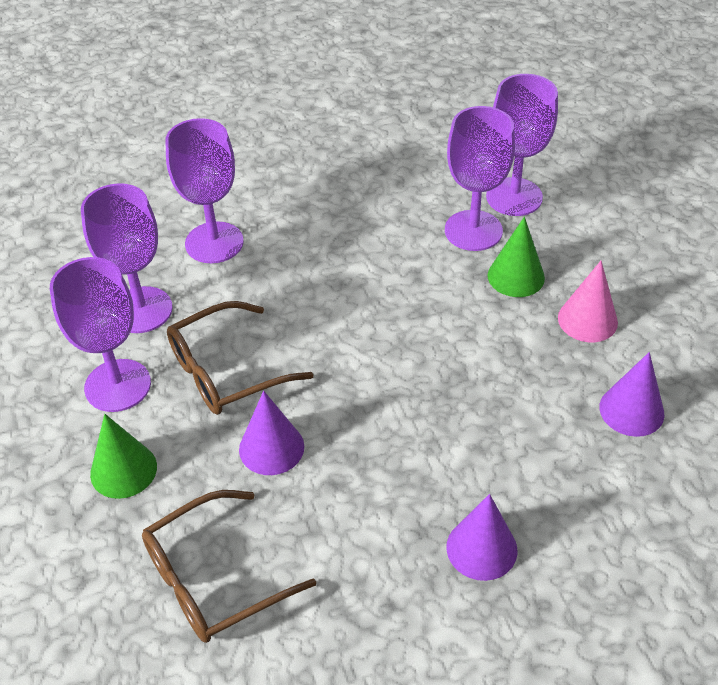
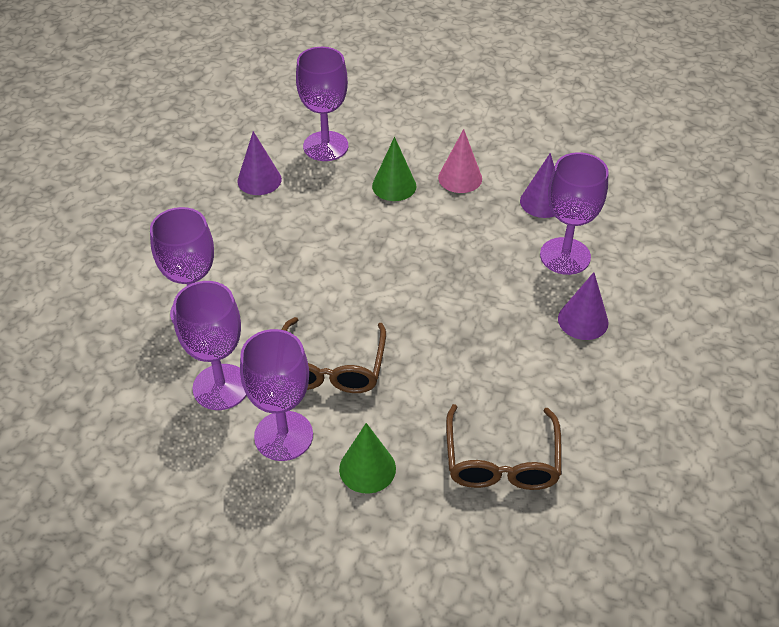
camera: 55 degrees left, 0 degrees up
(271, 448) = (421, 378): purple cone -> purple cone (259, 180)
(473, 230) = (334, 181): purple goblet -> purple goblet (565, 256)

